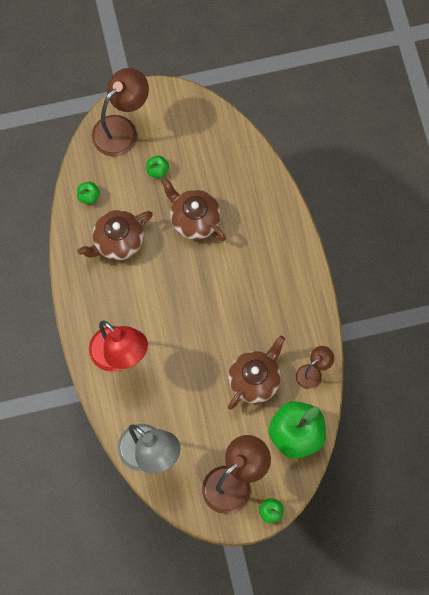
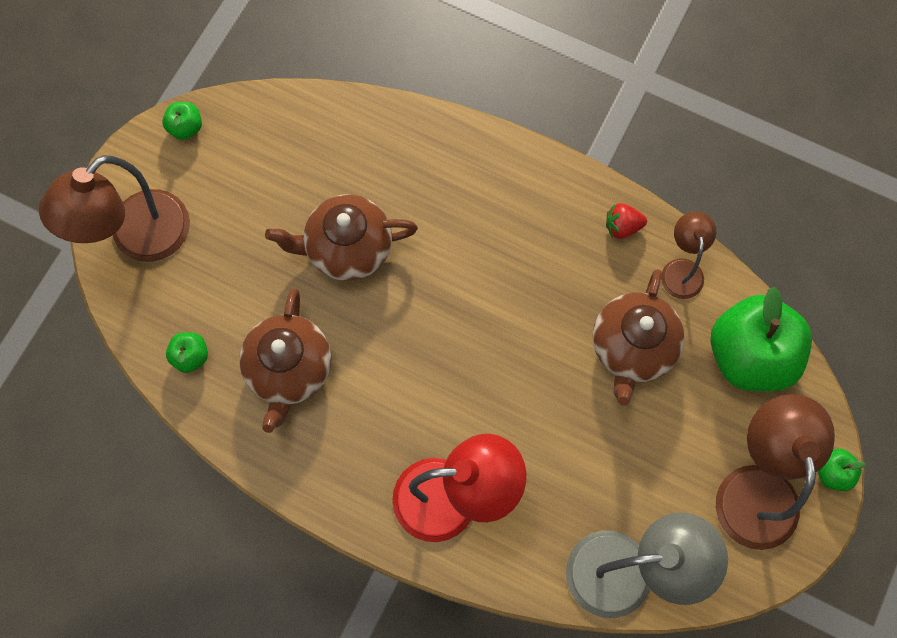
camera: 50 degrees left, 0 degrees up
(121, 129) = (138, 239): brown lamp -> brown lamp turned 135 degrees counterclockwise
(157, 170) = (238, 240): green apple -> green apple (186, 128)
(255, 380) = (632, 348): brown teapot -> brown teapot turned 150 degrees counterclockwise
(311, 330) = (622, 227): none -> red strawberry

